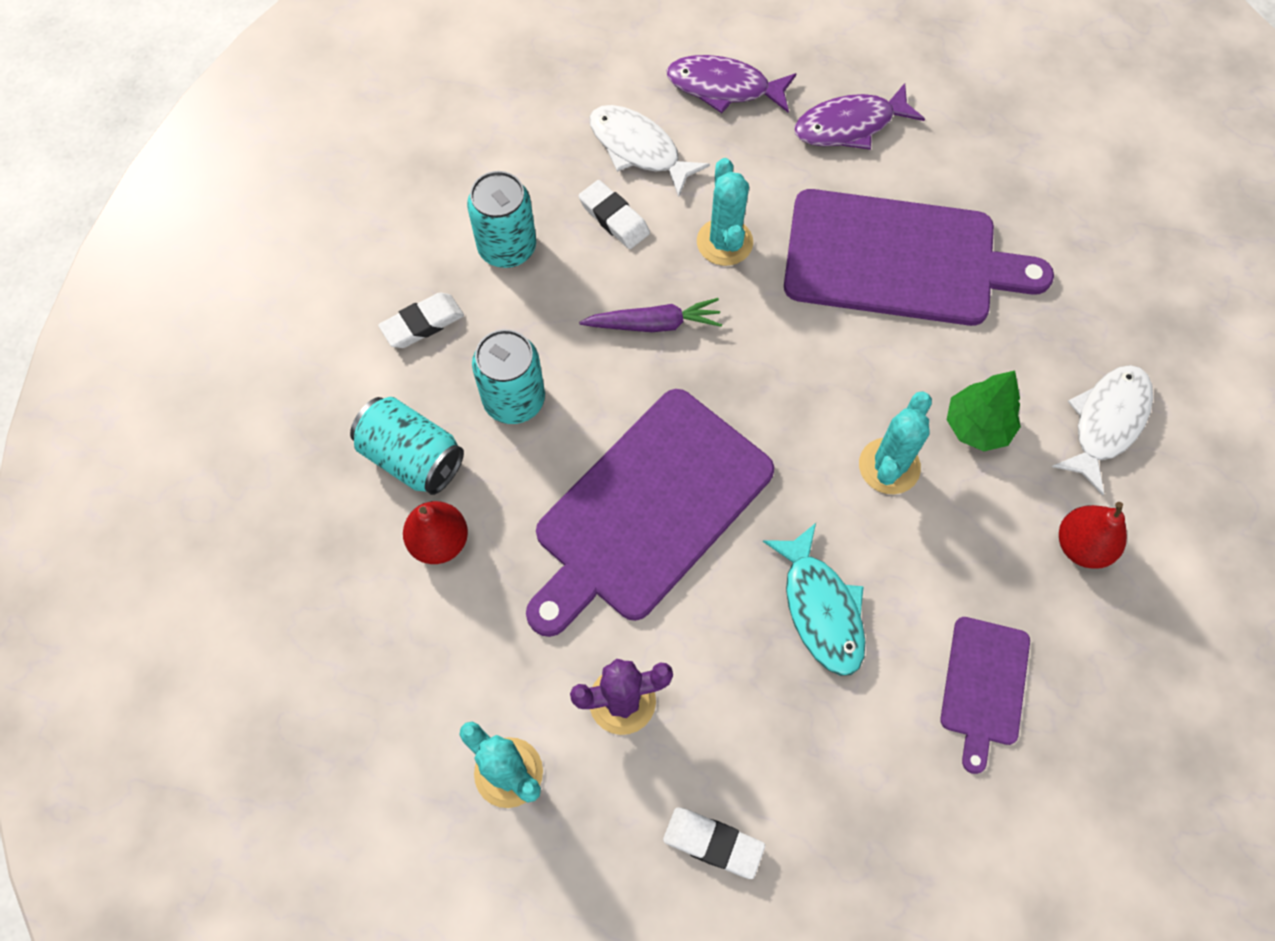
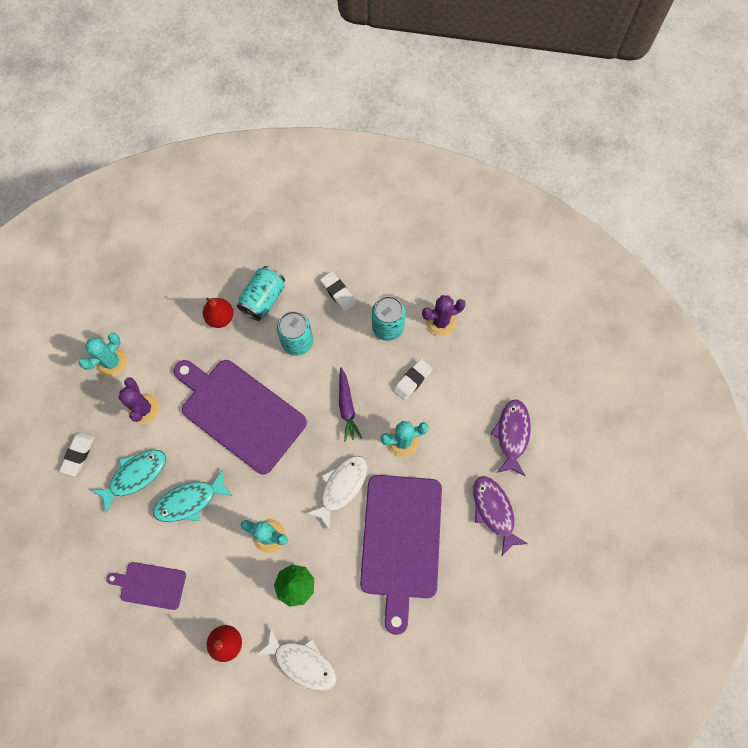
camera: 85 degrees right, 5 degrees up
(509, 166) = (440, 322): none -> purple cactus
(639, 149) = (460, 390): white fish -> white fish (341, 487)
(766, 718) = (135, 476): none -> turquoise fish

